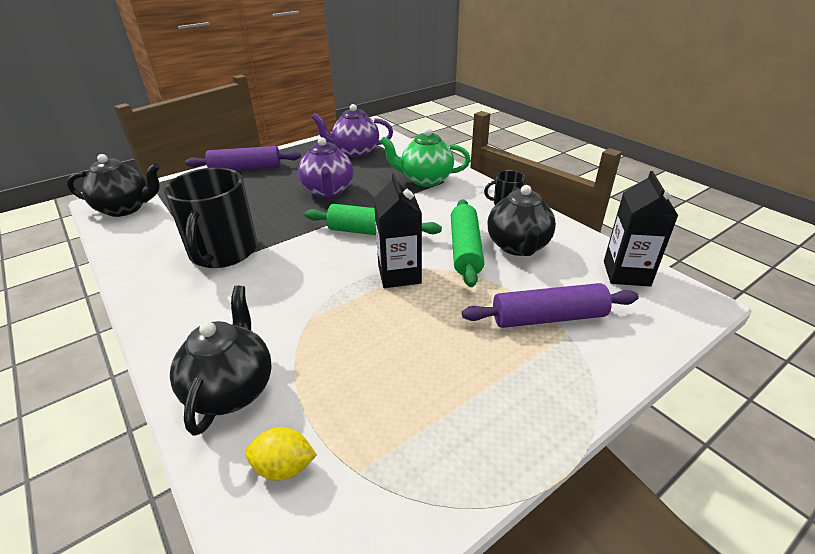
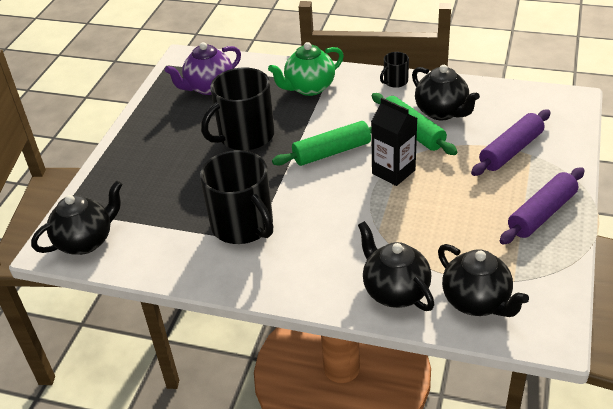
camera: 35 degrees left, 5 degrees up
(246, 168) = (131, 151): purple rolling pin -> purple rolling pin (541, 214)
(284, 467) = (477, 302): yellow lemon -> black teapot
(328, 191) = (245, 136): purple teapot -> black mug
(626, 273) = (522, 99): black carton -> none

